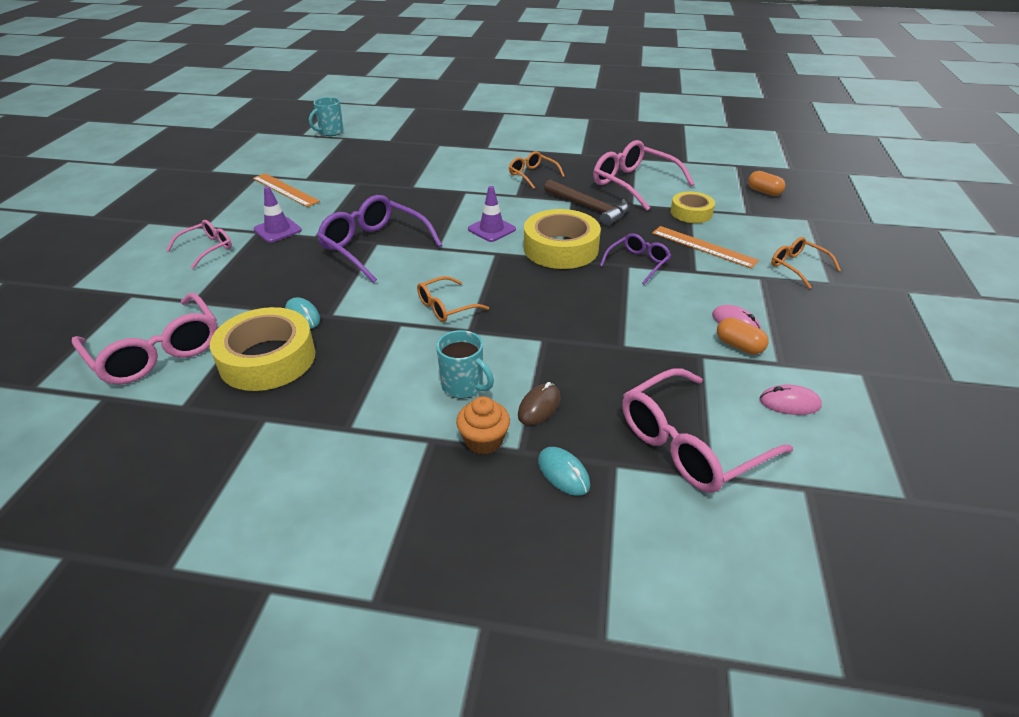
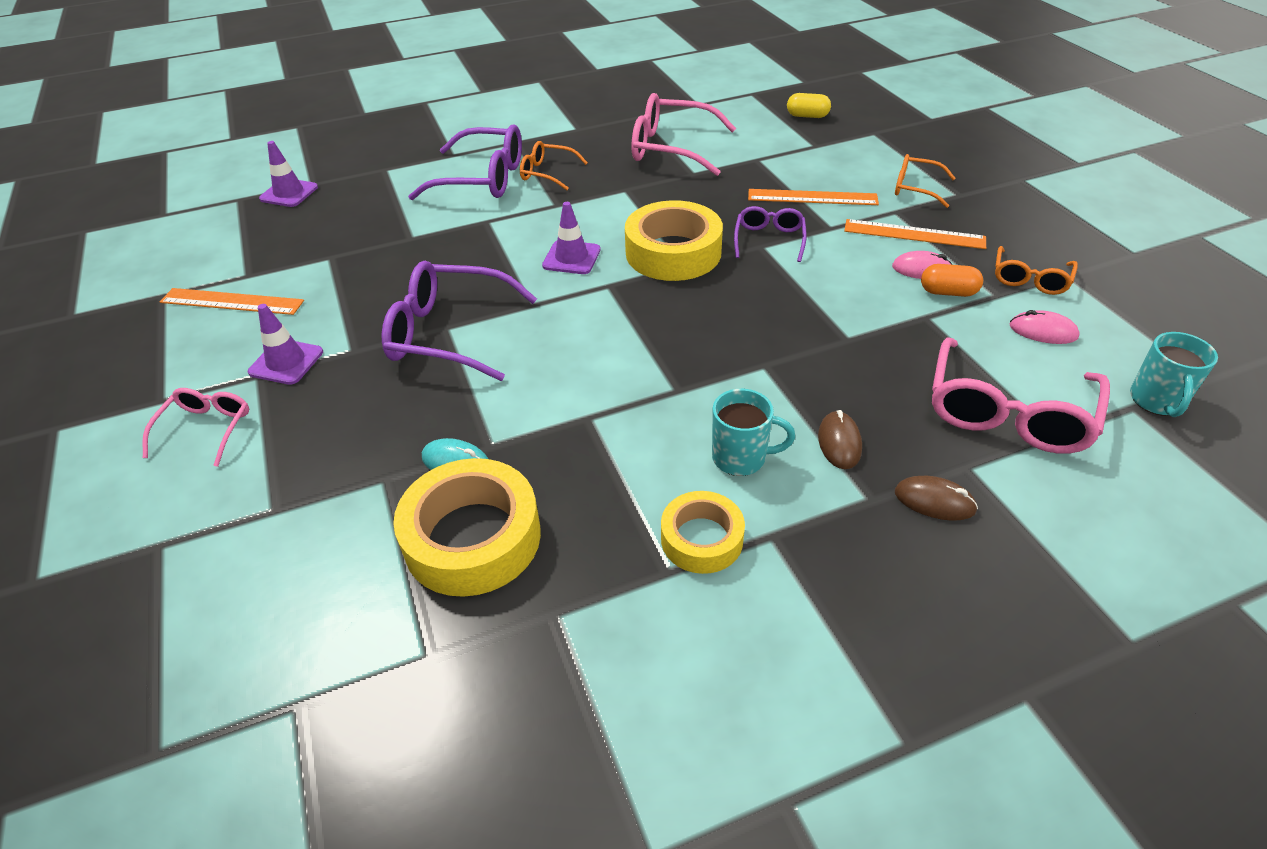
camera: 30 degrees left, 5 degrees up
(156, 351) = (299, 604): pink glasses -> none
(331, 132) = (208, 197): turquoise mug -> turquoise mug (1156, 401)
(373, 142) = (289, 193): none -> purple traffic cone
(446, 306) = (621, 373): orange glasses -> orange glasses (1030, 279)
(484, 440) = (825, 507): orange cupcake -> none
(488, 166) = (481, 179): none -> purple glasses
(563, 473) = (934, 501): turquoise mouse -> brown mouse
(589, 208) = (653, 193): brown hammer -> none
(691, 213) = (762, 163): yellow tape -> yellow tape (701, 539)
(758, 297) = (914, 234): none -> orange ruler
(764, 192) = (807, 116): orange capsule -> yellow capsule
(789, 403) = (1043, 331): pink mouse -> pink mouse turned 45 degrees clockwise

